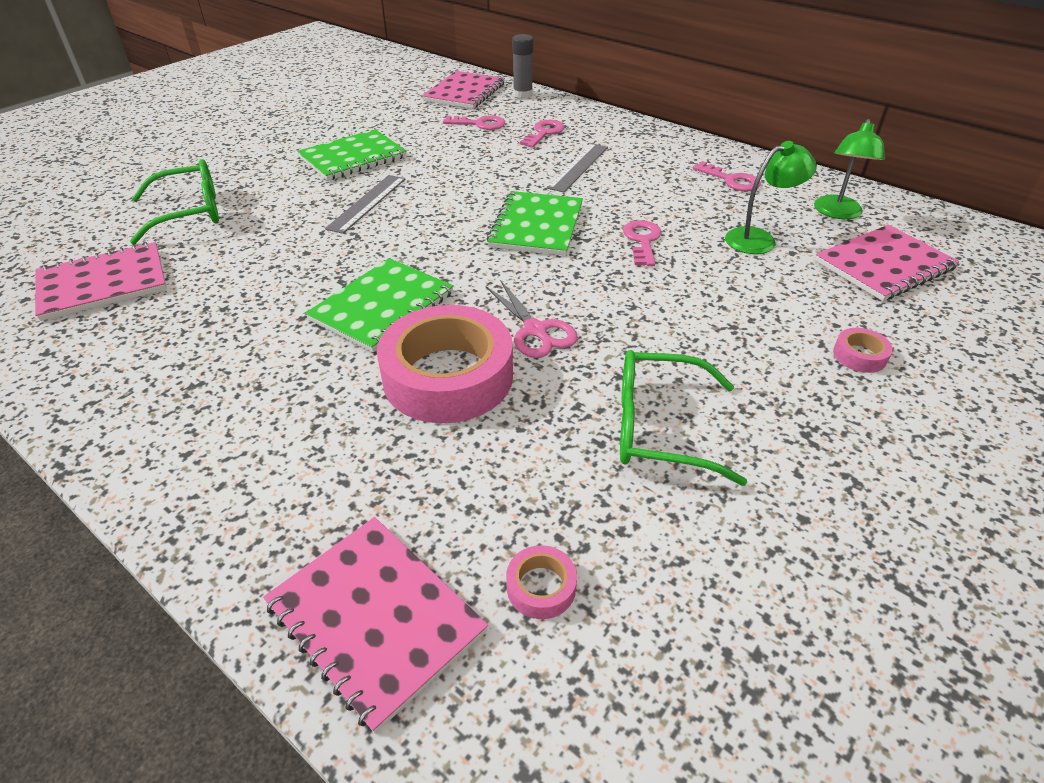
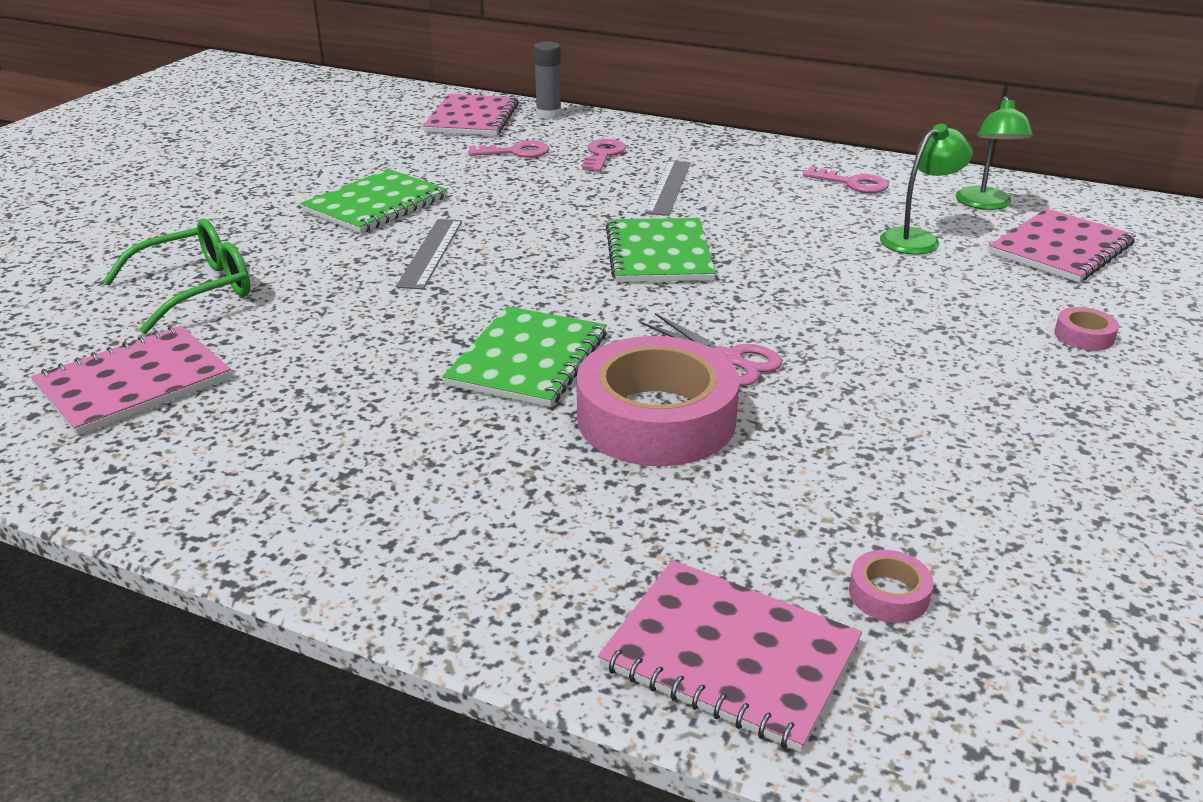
camera: 15 degrees left, 10 degrees down
(642, 240) = (791, 255): pink key -> none
(658, 427) = (920, 432): green glasses -> none

